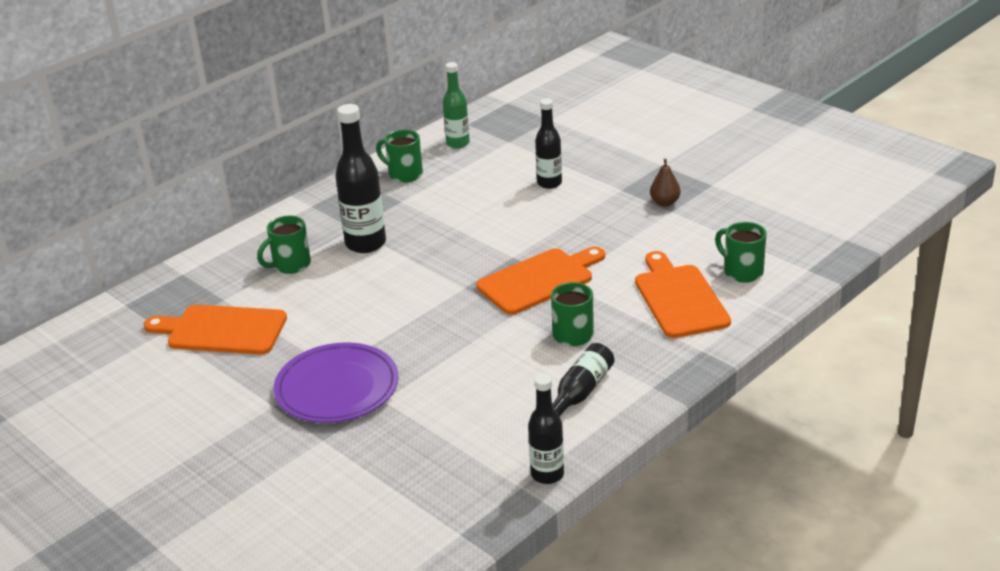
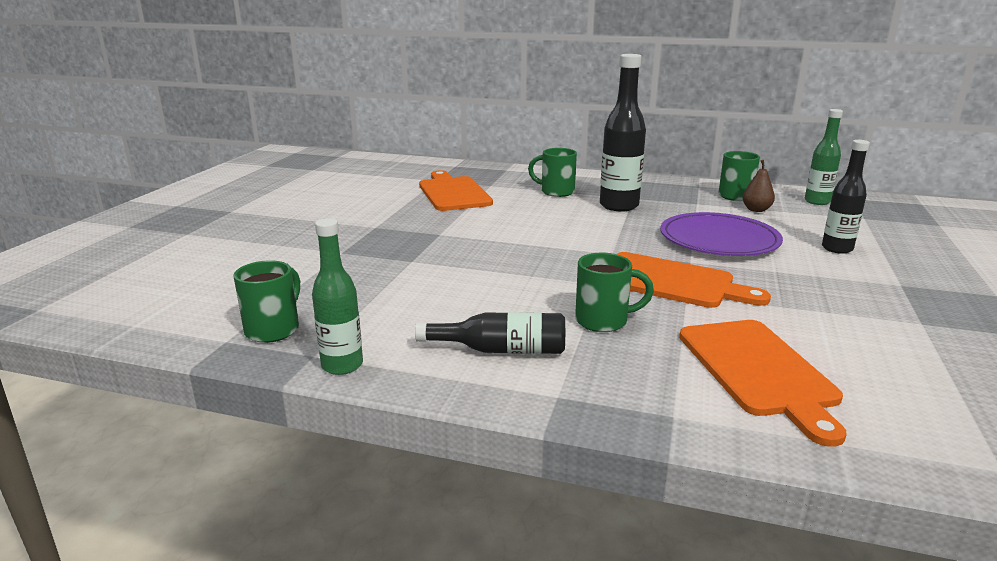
camera: 60 degrees right, 10 degrees down
(337, 387) = (415, 241): purple plate -> purple plate (719, 240)
(547, 474) = (342, 365): black bottle -> green bottle
(664, 203) = (929, 314): brown pear -> brown pear (756, 210)
(679, 298) = (759, 371): orange cutting board -> orange cutting board turned 120 degrees clockwise
(742, 272) = (891, 406): green mug -> green mug (274, 329)

